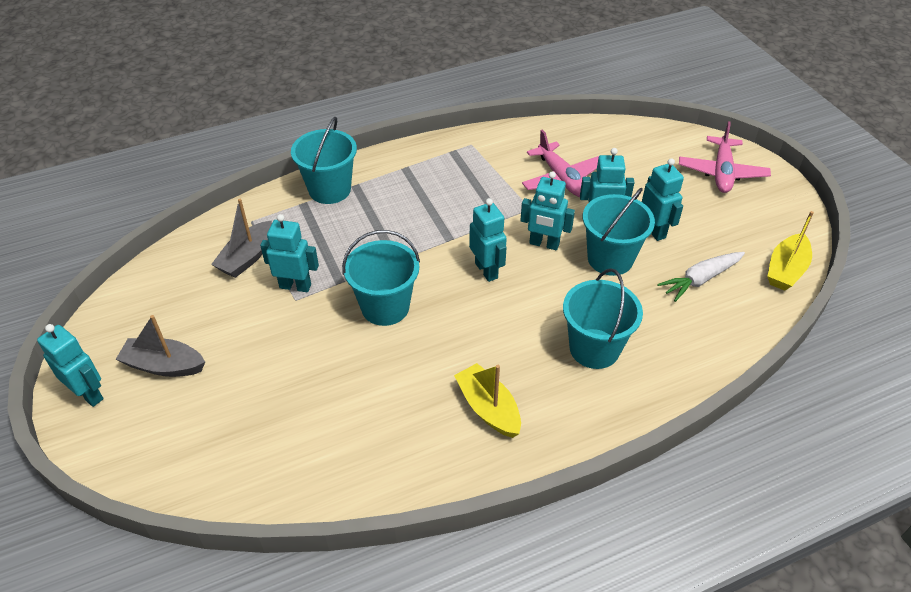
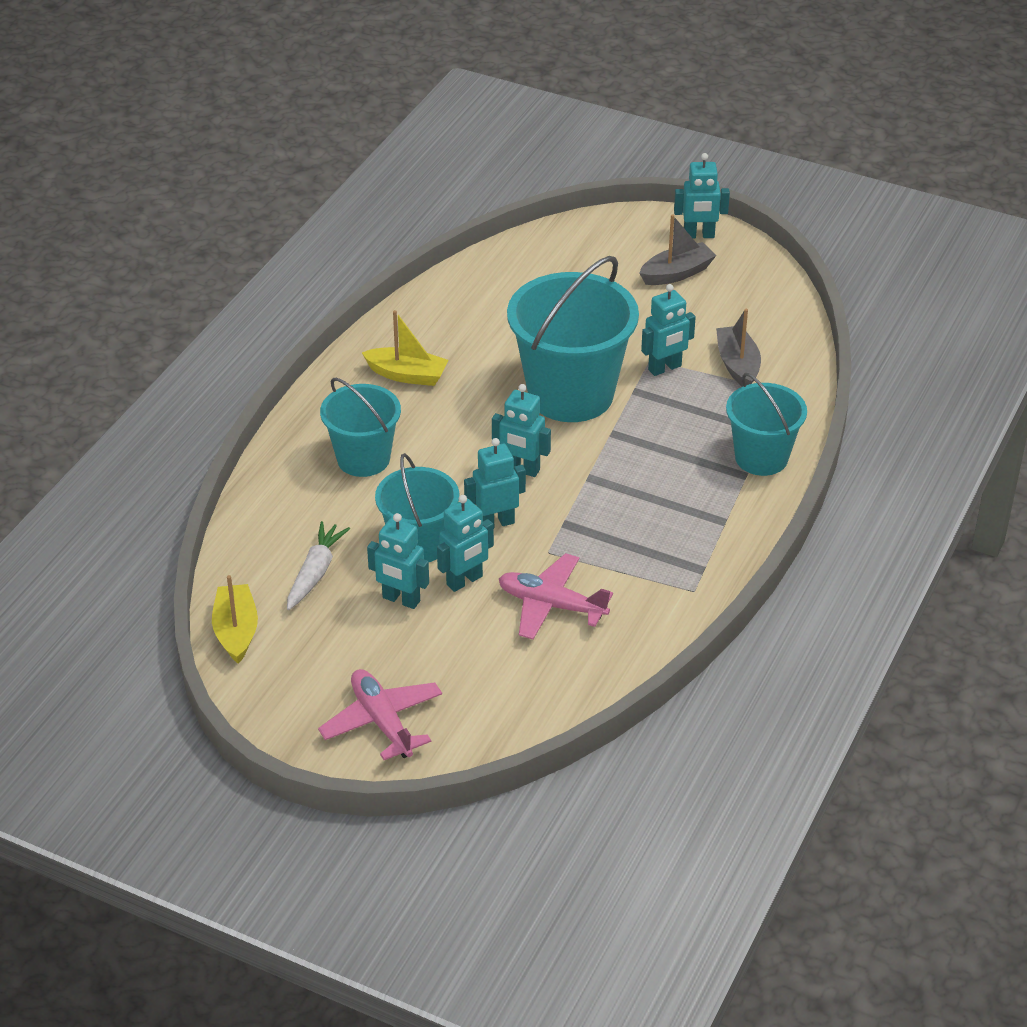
camera: 140 degrees right, 5 degrees down
(385, 307) = (571, 394): turquoise bucket -> turquoise bucket, size x1.66

